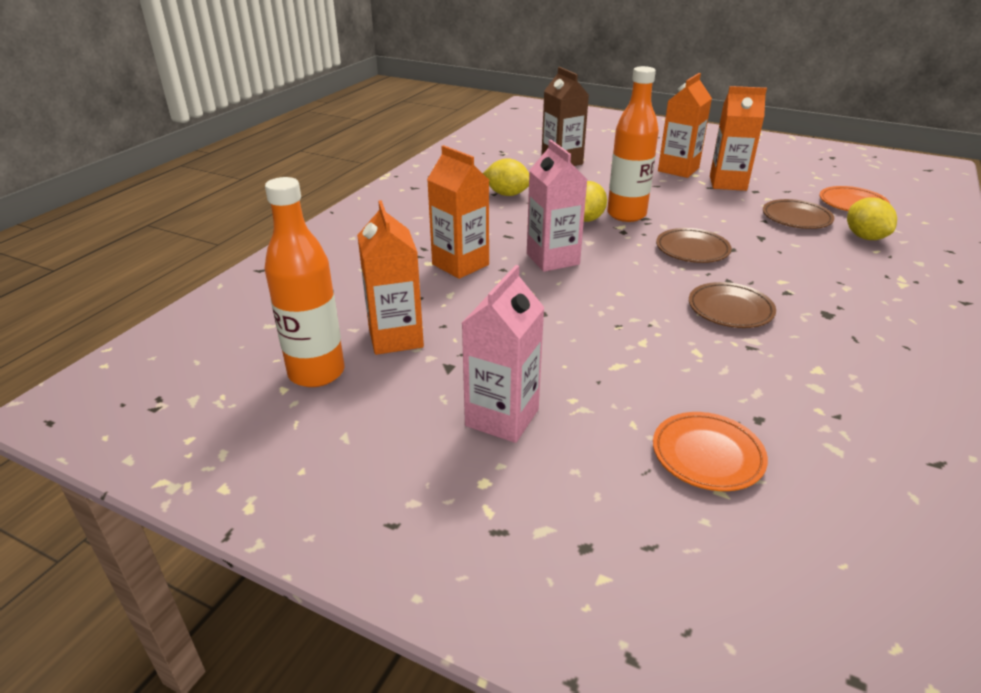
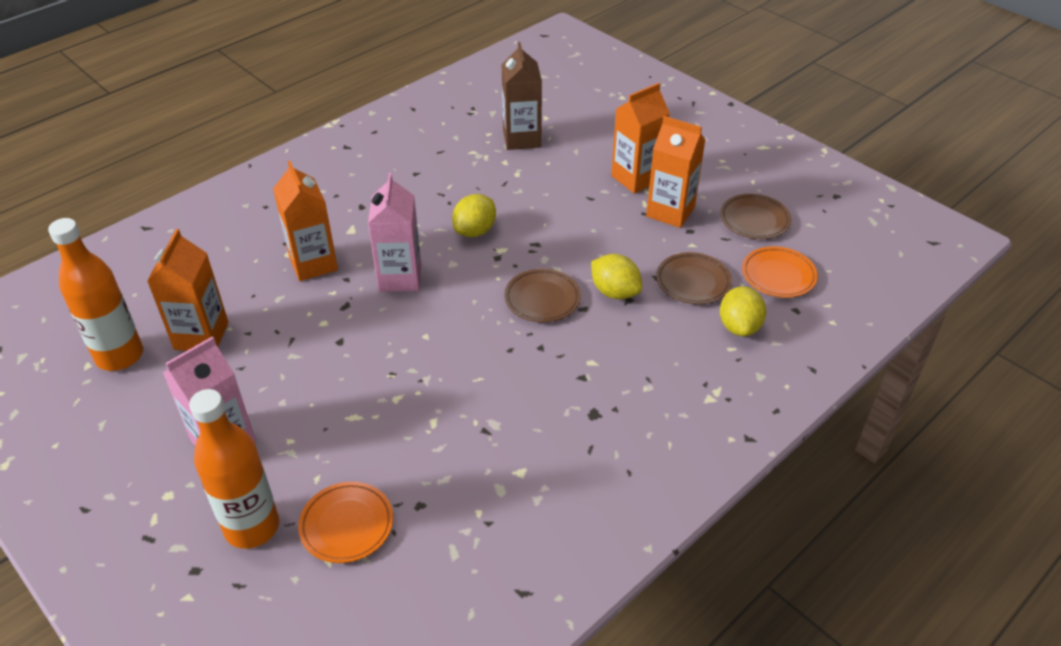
camera: 20 degrees right, 10 degrees up
(507, 194) = (427, 177): yellow lemon -> yellow lemon (615, 292)
(626, 215) = (520, 234): orange bottle -> orange bottle (252, 527)
(730, 310) = (507, 383): brown plate -> brown plate (754, 220)

